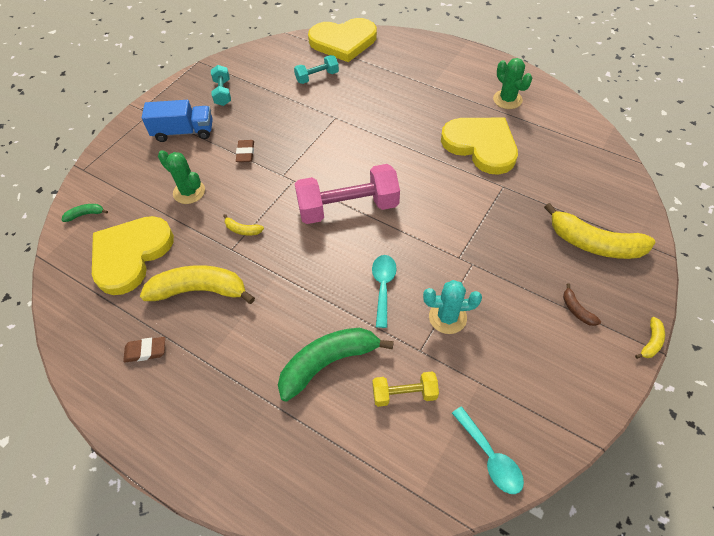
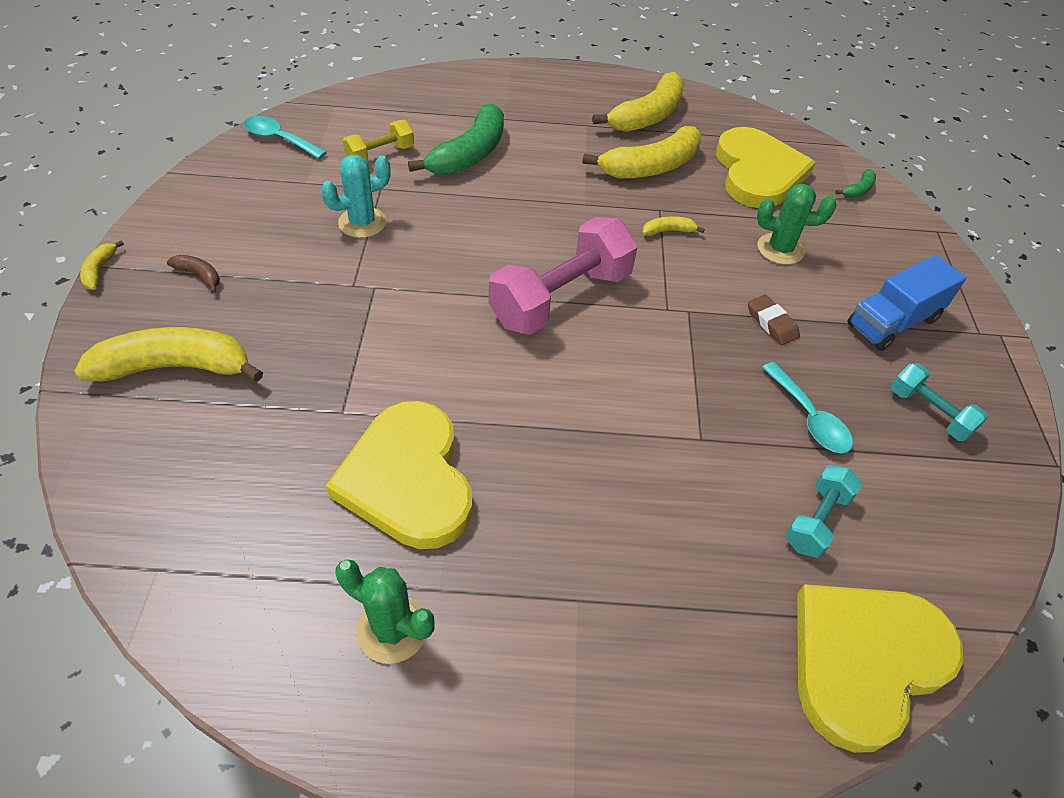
camera: 145 degrees right, 5 degrees down
(145, 351) = (647, 116): brown eraser -> yellow banana
(383, 287) = (454, 228): turquoise spoon -> turquoise spoon (809, 417)
(481, 146) = (408, 479): yellow heart -> yellow heart turned 60 degrees clockwise

